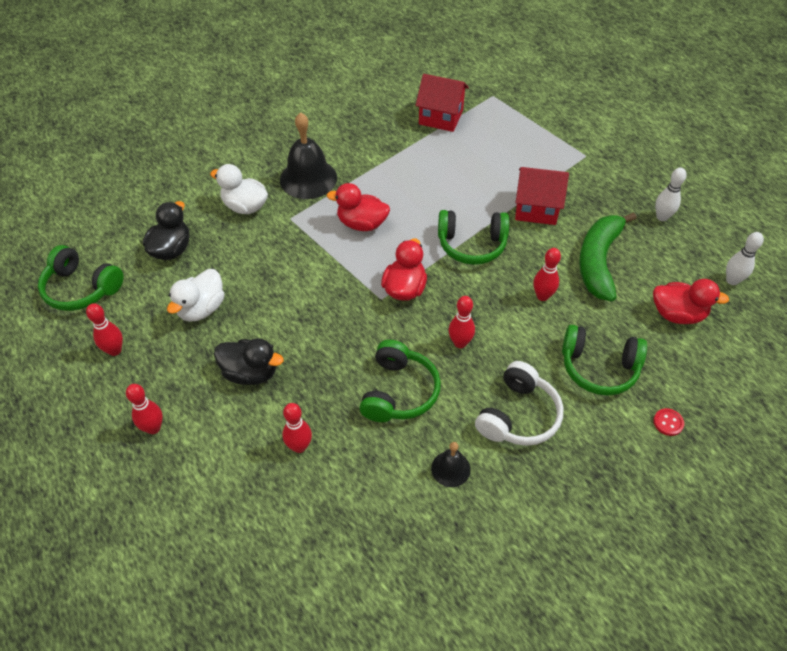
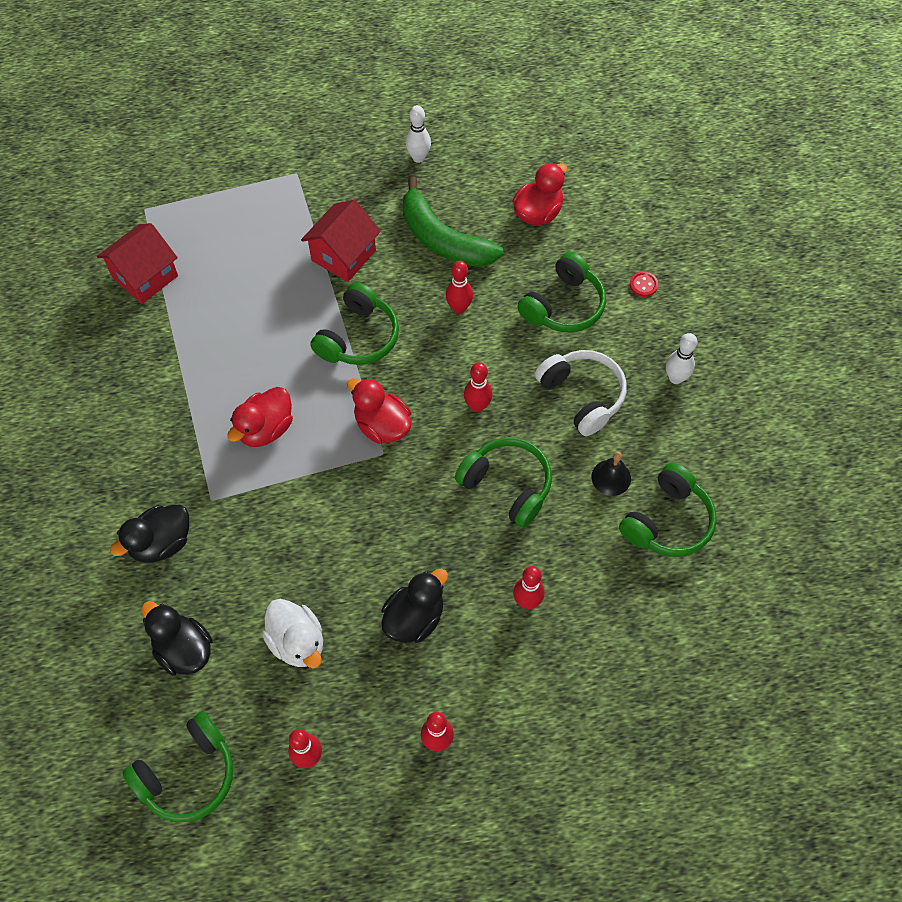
camera: 65 degrees left, 10 degrees up
(245, 206) = (161, 543): white duck -> black duck
(308, 178) = (157, 456): black bell -> none
(432, 534) = (668, 521): none -> green headphones
(732, 280) = (523, 149): white bowling pin -> white bowling pin (675, 378)

